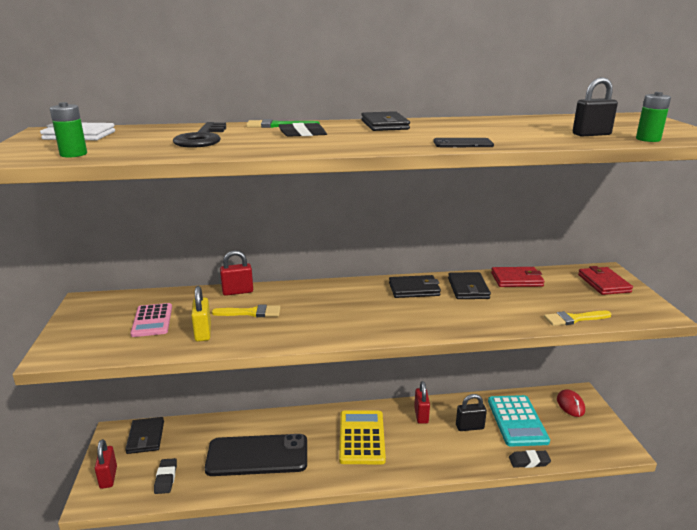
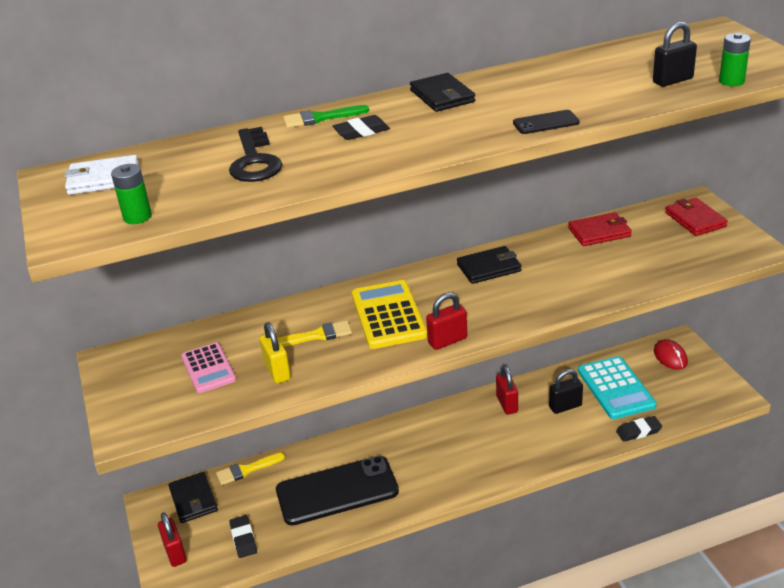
camera: 10 degrees left, 10 degrees up
(237, 292) = (285, 310): red padlock -> red padlock (447, 341)
(361, 437) = (448, 445): yellow calculator -> yellow calculator (388, 315)
(468, 288) = (549, 255): black wallet -> none
(574, 319) = (672, 274): yellow brush -> yellow brush (246, 470)

